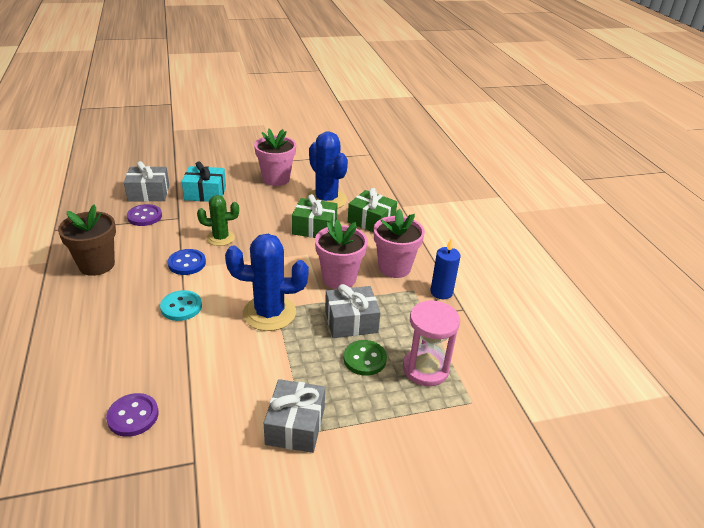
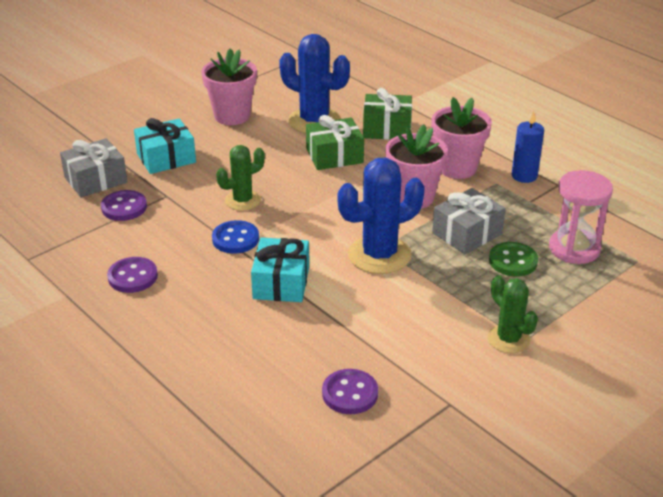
camera: 25 degrees left, 0 degrees up
(97, 265) = (132, 277): brown flower pot -> purple button
(181, 307) = (281, 282): turquoise button -> turquoise gift
(295, 426) = (508, 339): grey gift -> green cactus

